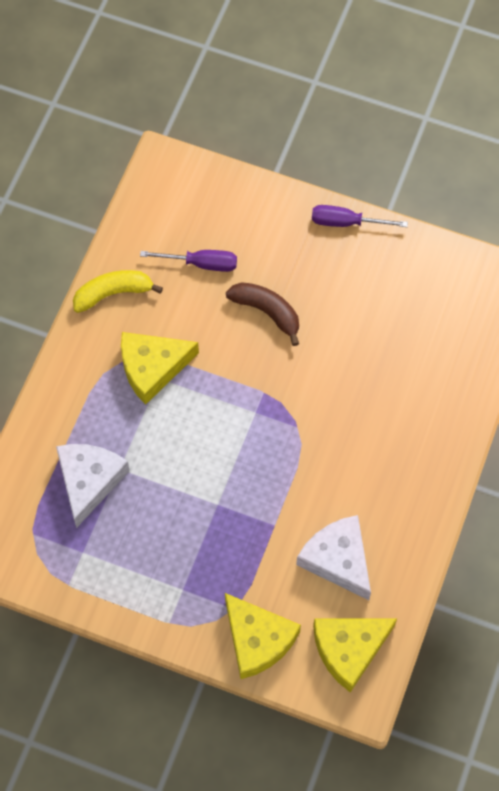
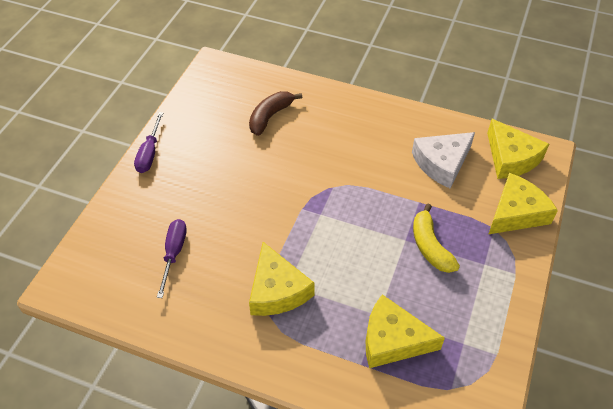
camera: 90 degrees left, 15 degrees down
(89, 481) = (393, 340): white cheese -> yellow cheese
(113, 293) = (196, 325): yellow banana -> yellow banana (430, 246)
(267, 312) = (227, 206): brown banana -> brown banana (270, 116)

